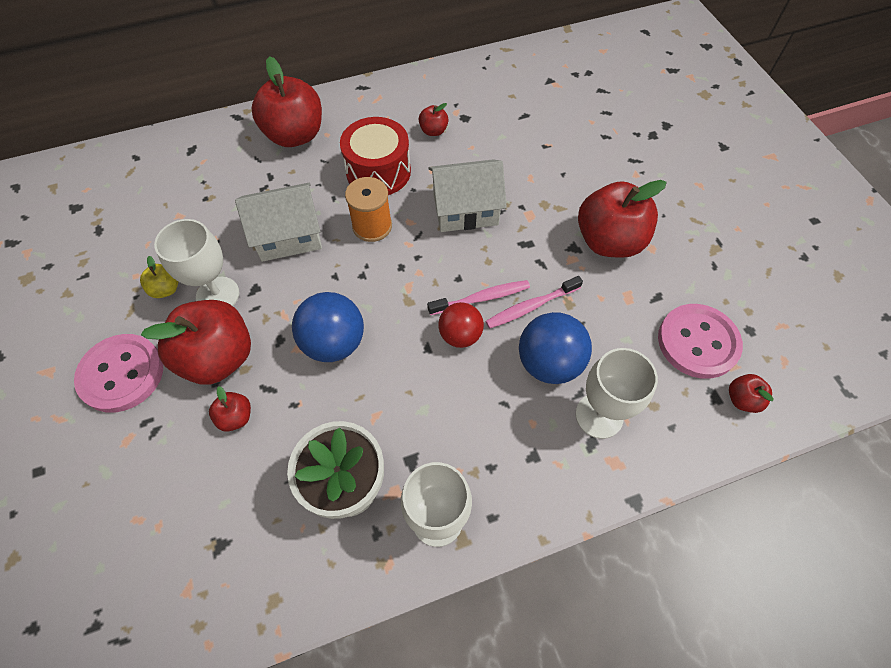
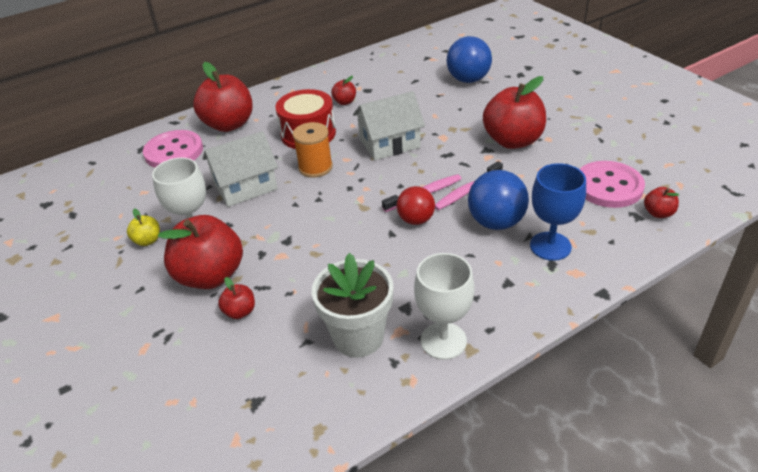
camera: 10 degrees left, 20 degrees down
(122, 374) = (124, 304): pink button -> pink button (174, 152)
(334, 343) = (310, 246): blue ball -> blue ball (468, 80)
(599, 415) = (550, 246): white goblet -> blue goblet

